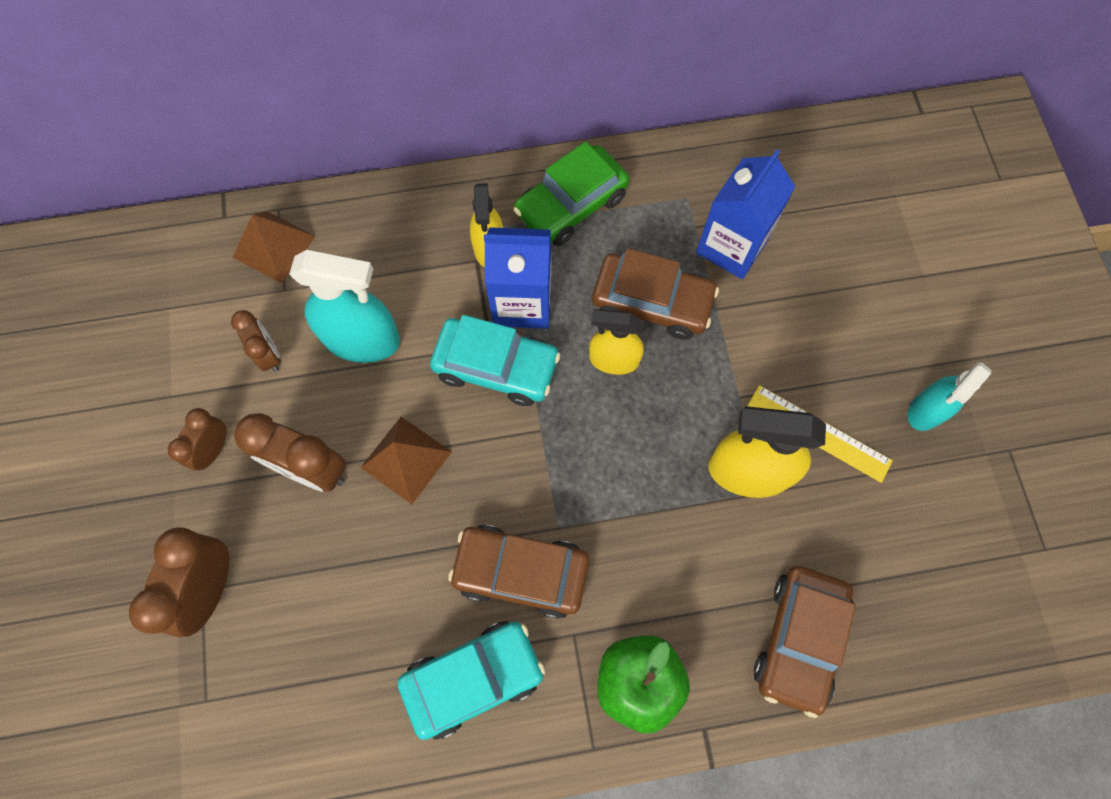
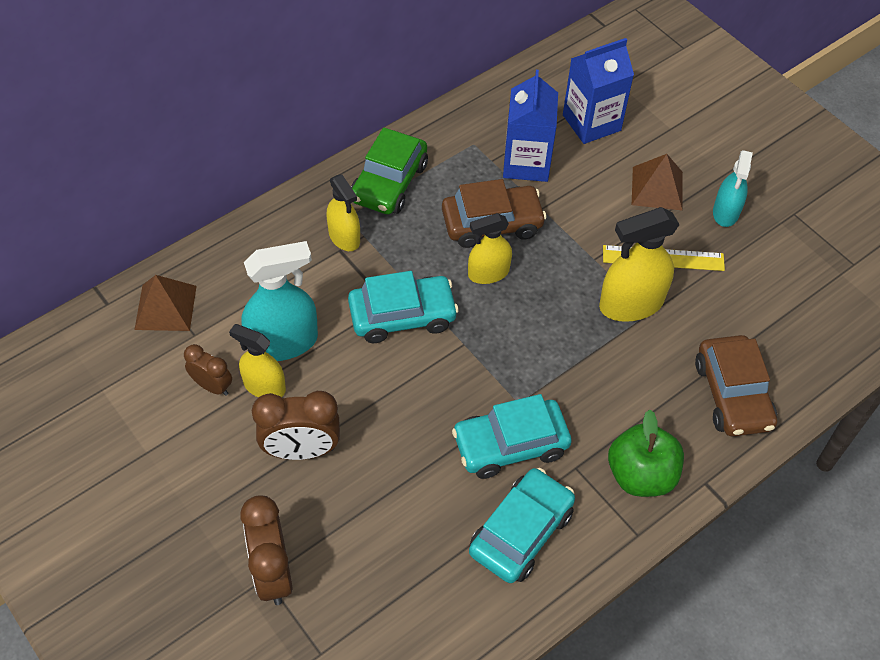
camera: 30 degrees left, 15 degrees down
(213, 449) = (209, 474): brown clock -> none
(317, 379) = (264, 386): none -> yellow spray bottle
(406, 459) = (373, 409): brown pyramid -> brown pyramid (657, 188)
(520, 572) = (510, 445): brown car -> turquoise car
(522, 302) = (394, 264): blue carton -> blue carton (591, 123)

